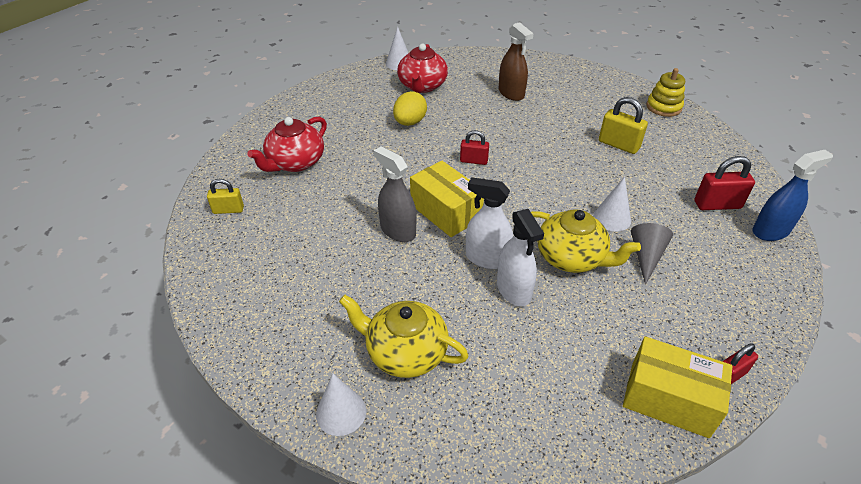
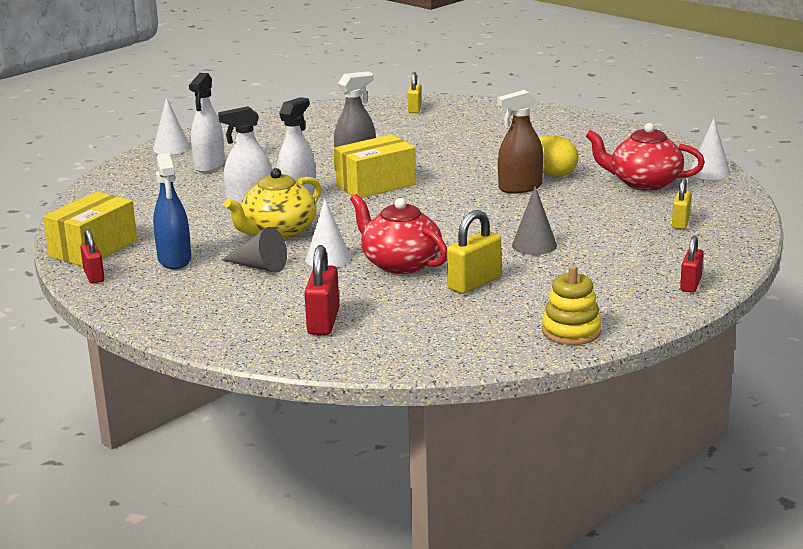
camera: 100 degrees right, 20 degrees down
(295, 163) = (482, 128): red teapot -> red teapot (400, 263)
(405, 352) = (209, 165): yellow teapot -> white spray bottle
(473, 161) = (462, 201): red padlock -> red padlock (690, 284)
(490, 74) = (680, 223): none -> yellow padlock
(511, 93) = (621, 232): brown spray bottle -> brown spray bottle (520, 187)
(546, 124) = (534, 245): none -> grey cone
(770, 231) = (260, 344): blue spray bottle -> blue spray bottle (174, 260)

